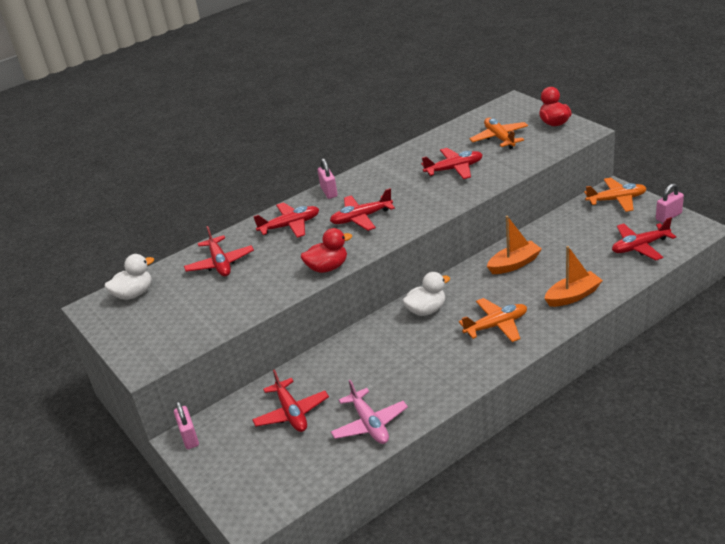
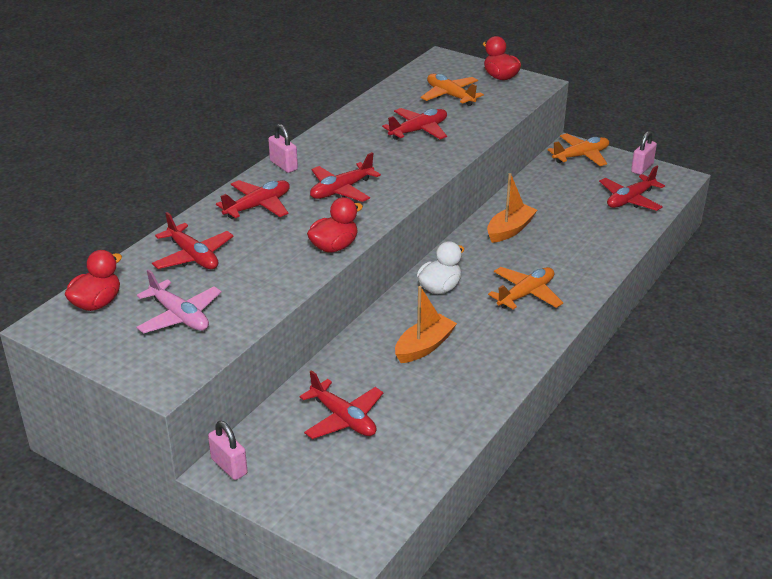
camera: 25 degrees left, 0 degrees up
(134, 294) = (97, 303): white duck -> red duck
(369, 424) = (443, 416): pink plane -> pink plane (179, 316)
(573, 296) = (589, 255): orange boat -> orange boat (424, 347)

